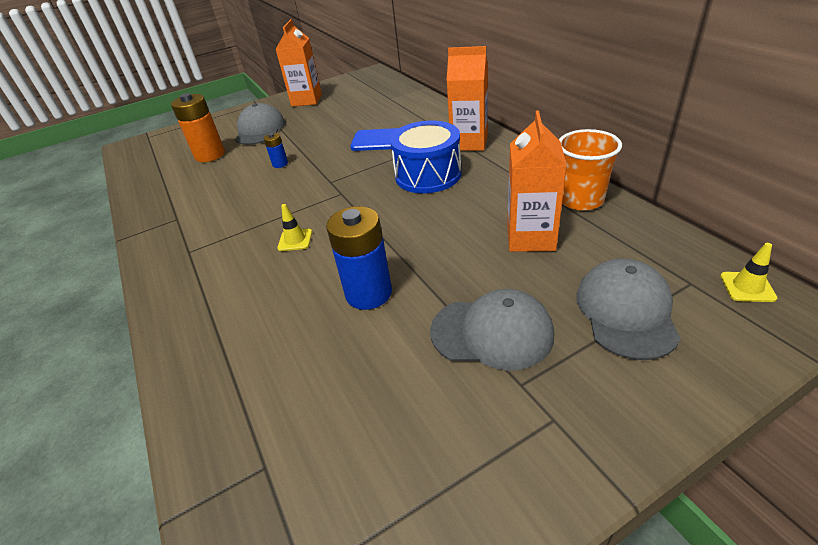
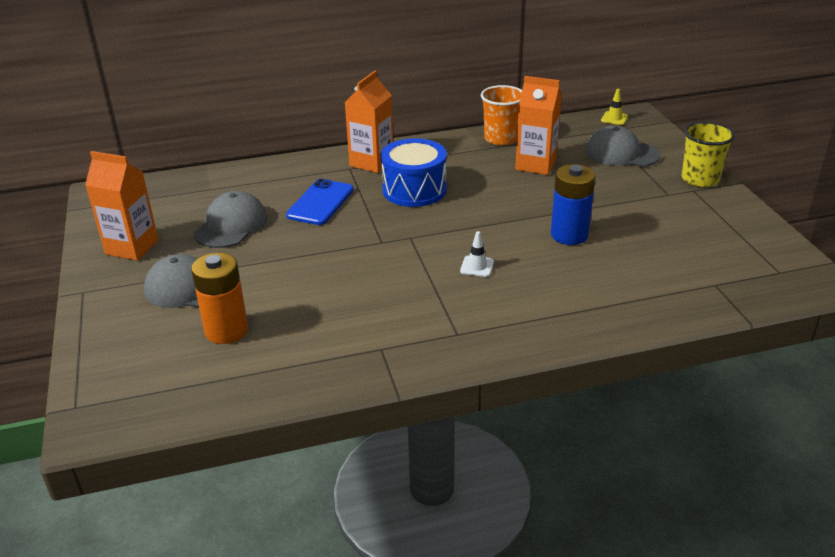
camera: 80 degrees left, 5 degrees down
(280, 164) = (310, 273): blue battery -> none
(295, 240) = (477, 266): yellow traffic cone -> white traffic cone
(492, 332) = (625, 195): grey cap -> grey cap (231, 225)
(601, 427) = (700, 179): none -> yellow cup

